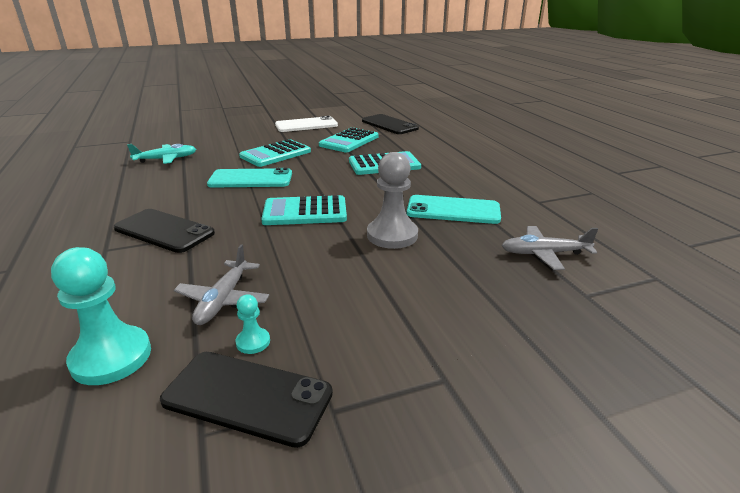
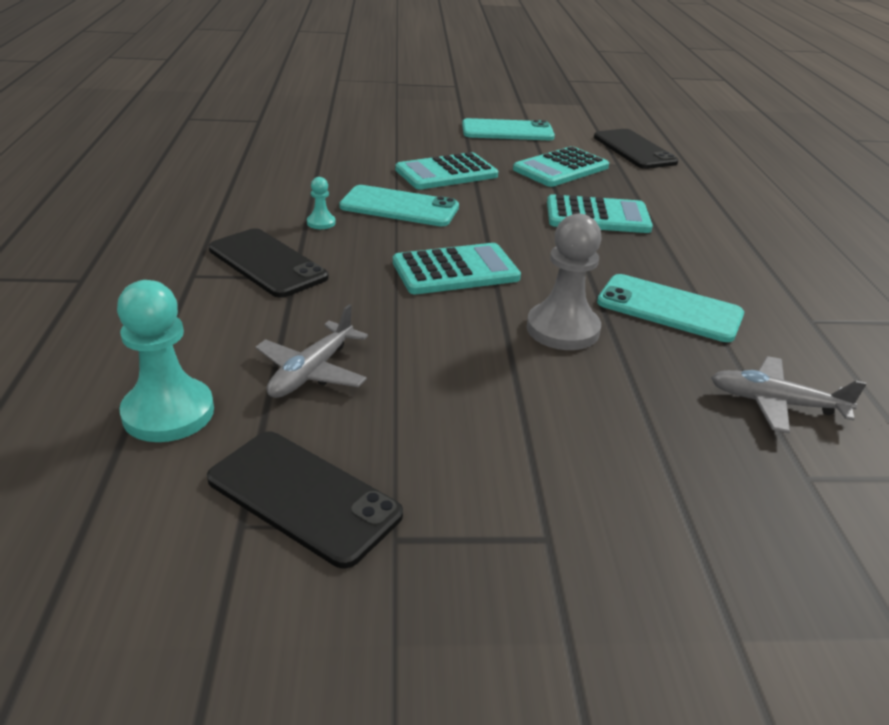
camera: 15 degrees right, 5 degrees up
(166, 159) = (297, 157): turquoise plane -> none
(253, 342) = (330, 433): turquoise pawn -> turquoise pawn (321, 223)
(305, 212) = (455, 270): turquoise calculator -> turquoise calculator turned 150 degrees clockwise
(306, 125) = (507, 131): white phone -> turquoise phone

